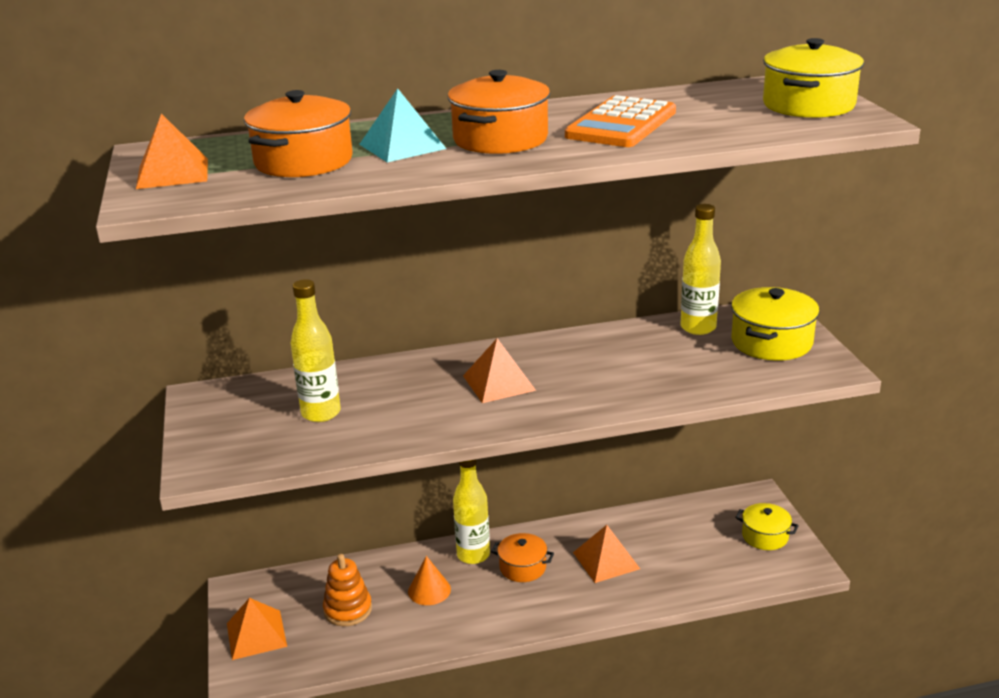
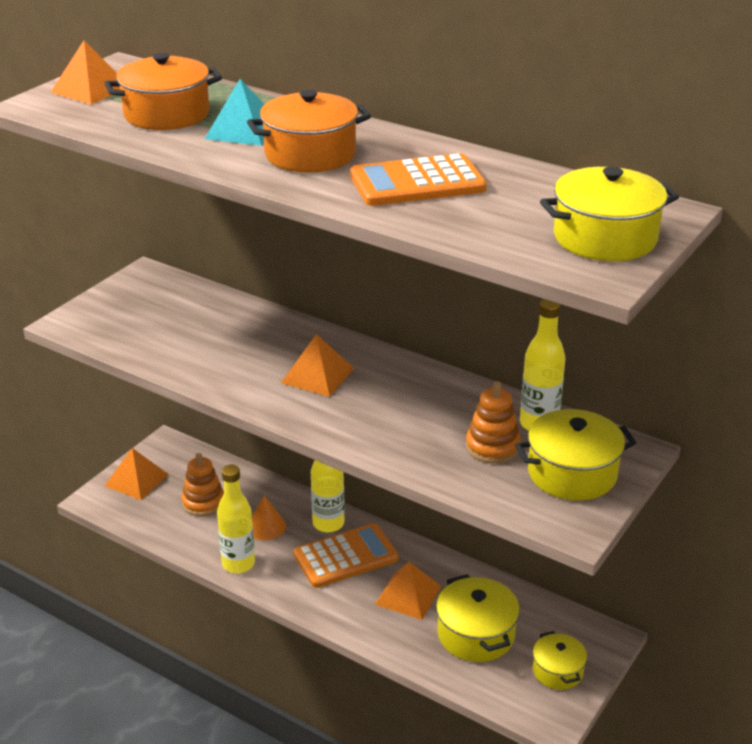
camera: 45 degrees right, 5 degrees up
(321, 413) = (183, 328): yellow bottle -> yellow bottle (238, 564)
(523, 567) = (345, 556): orange pot -> orange calculator
(686, 552) = (476, 634): none -> yellow pot
(700, 356) = (492, 447): none -> orange stacking toy

